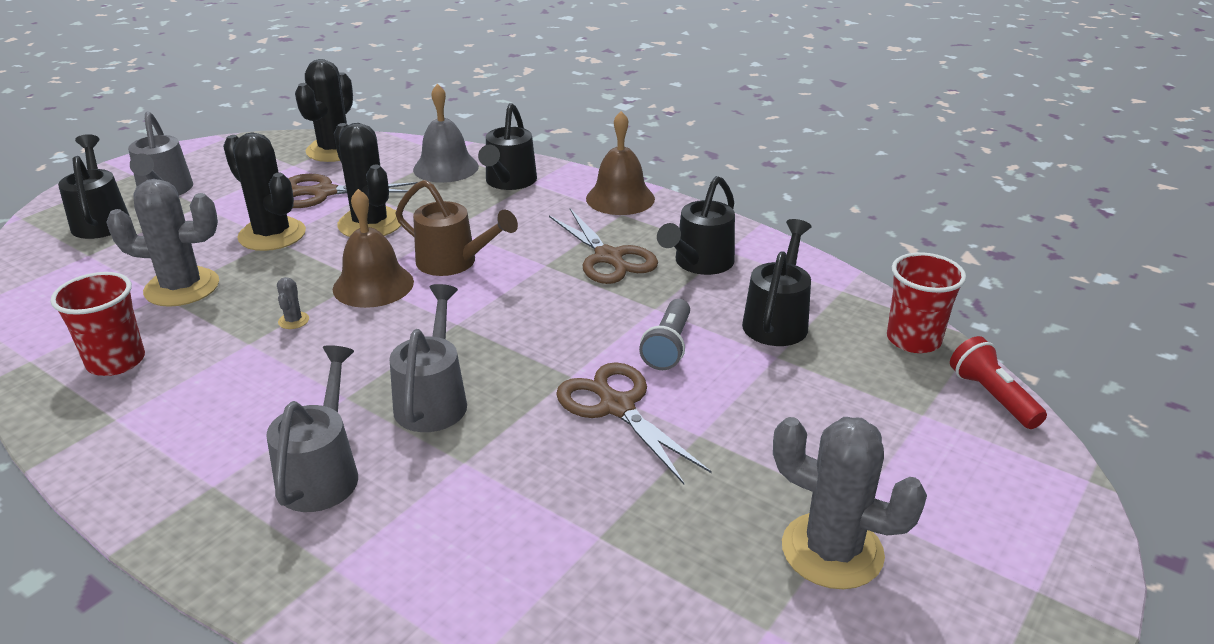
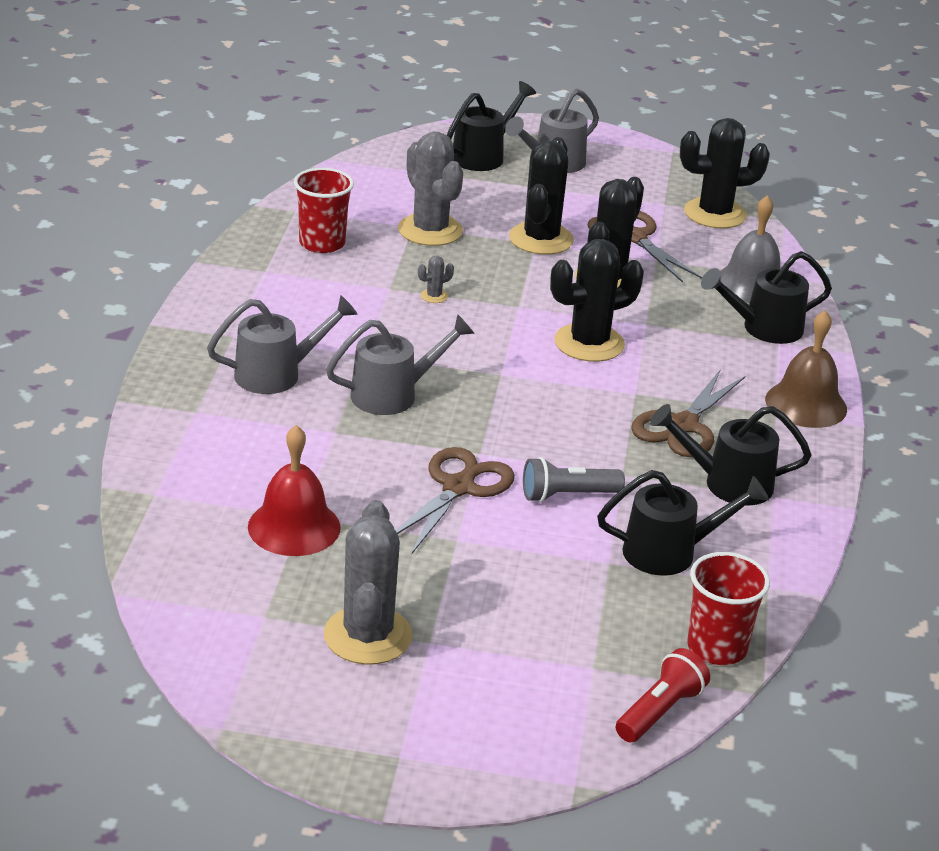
camera: 60 degrees right, 0 degrees up
(373, 285) = (516, 315): brown bell -> none
(454, 263) = (589, 343): brown watering can -> black cactus
(614, 549) = (294, 527): none -> red bell

